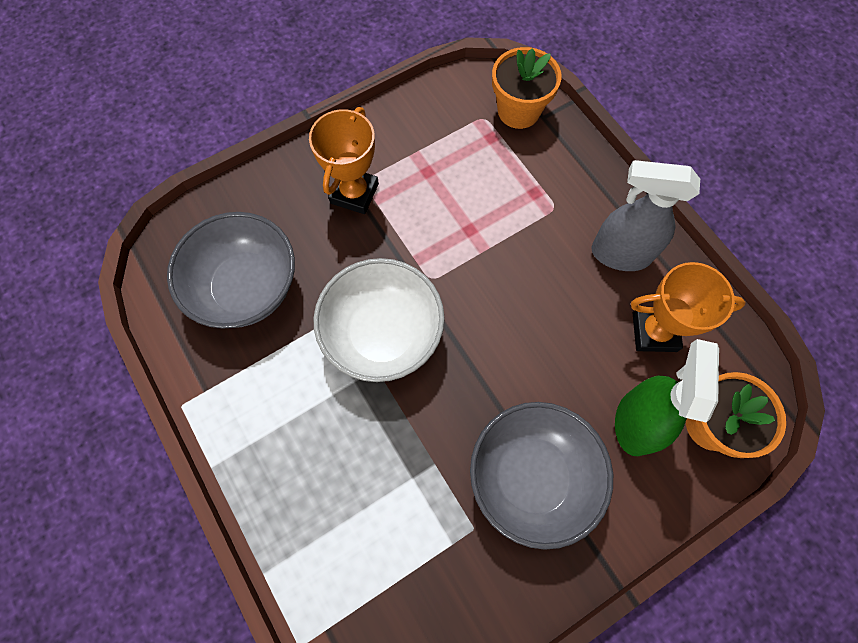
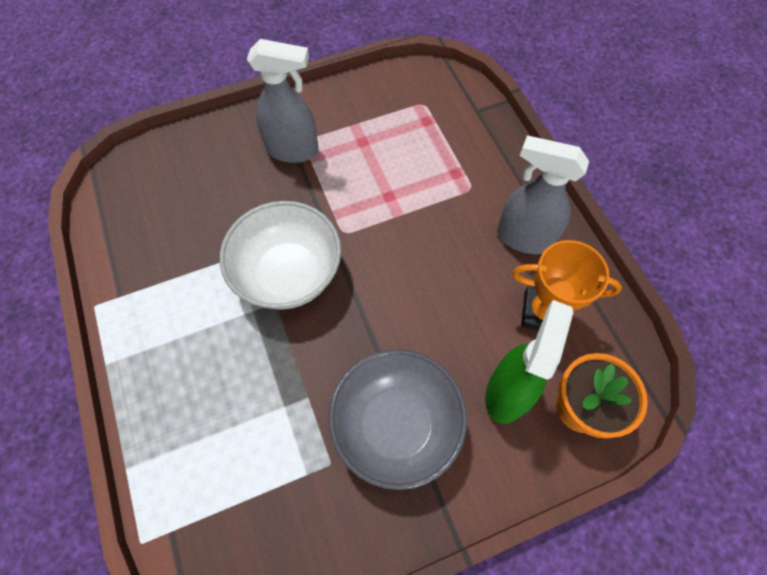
camera: 10 degrees right, 5 degrees down
(246, 288) = (178, 215): grey bowl -> none
(354, 193) = (293, 150): orange trophy -> grey spray bottle
(518, 111) = (456, 102): orange flower pot -> none

